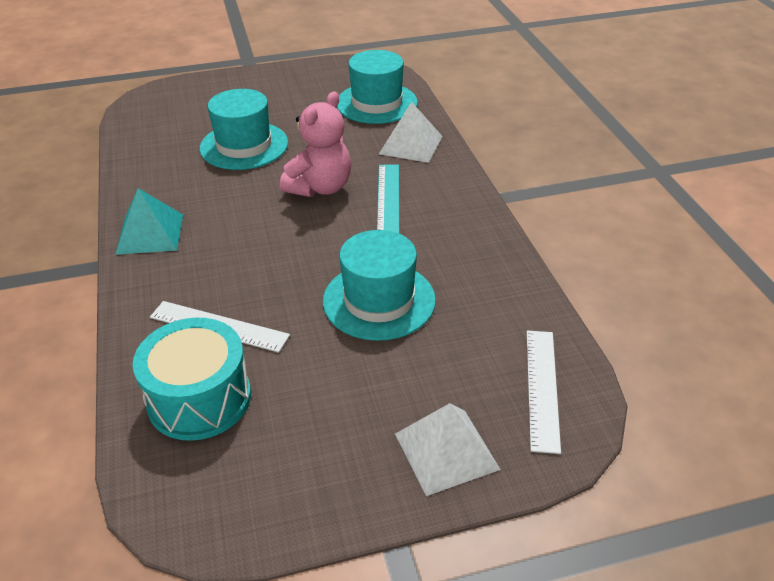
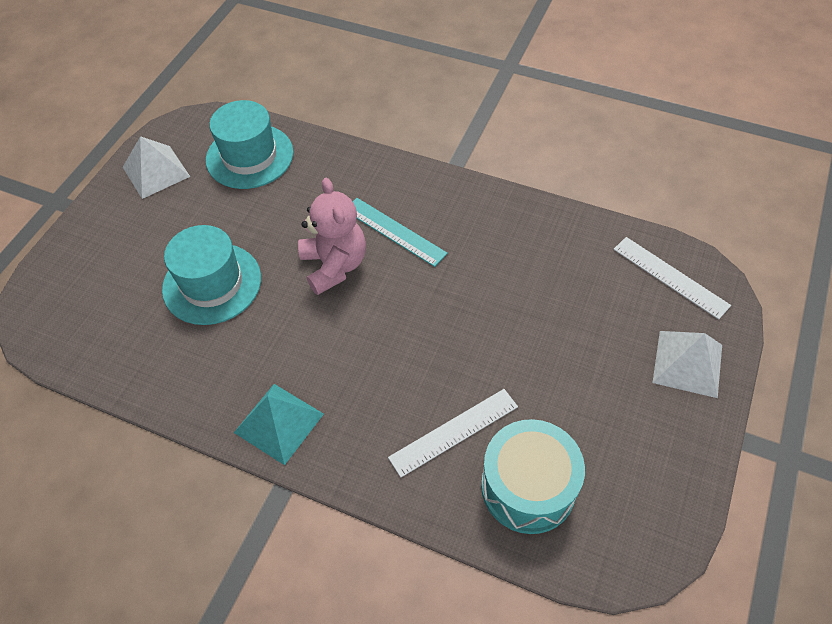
camera: 50 degrees left, 15 degrees up
(379, 300) = (512, 311): turquoise hat -> none
(410, 145) = (336, 173): white pyramid -> white pyramid (156, 171)

